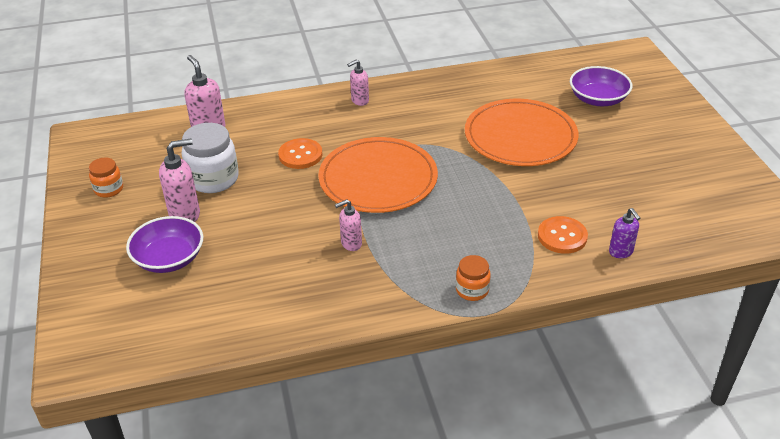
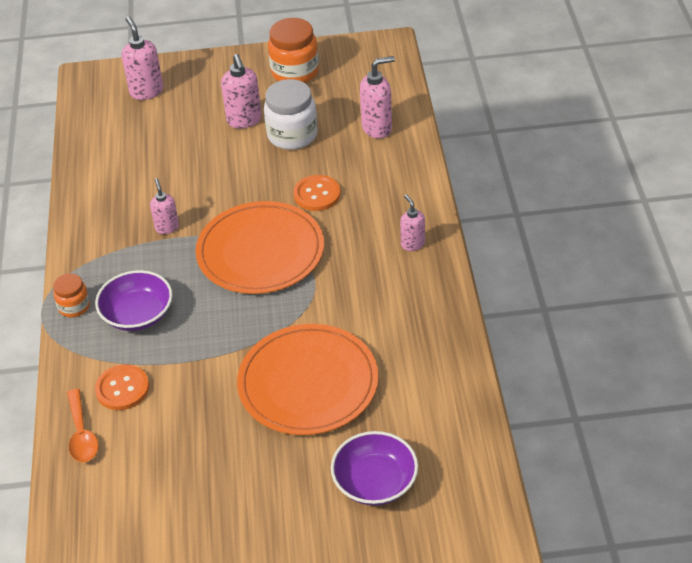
camera: 100 degrees right, 5 degrees up
(109, 189) = (295, 72): orange jar -> orange jar, size x1.77
(118, 301) = (146, 91): none -> pink soap dispenser
(169, 258) = (187, 115): purple bowl -> purple bowl (137, 314)
(621, 252) = (82, 434): purple soap dispenser -> orange spoon

